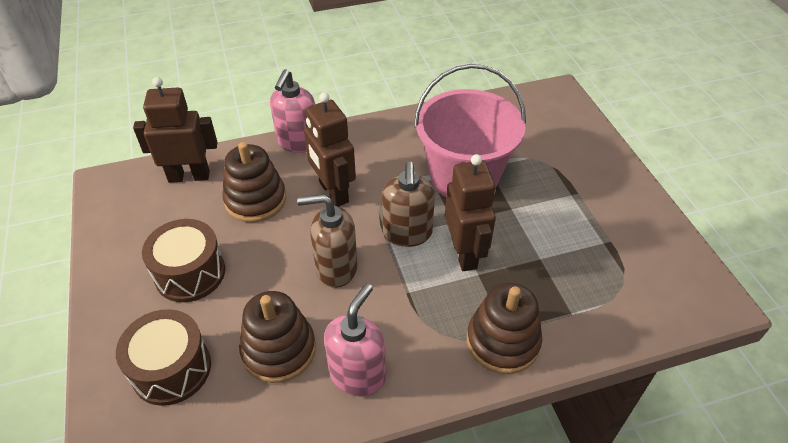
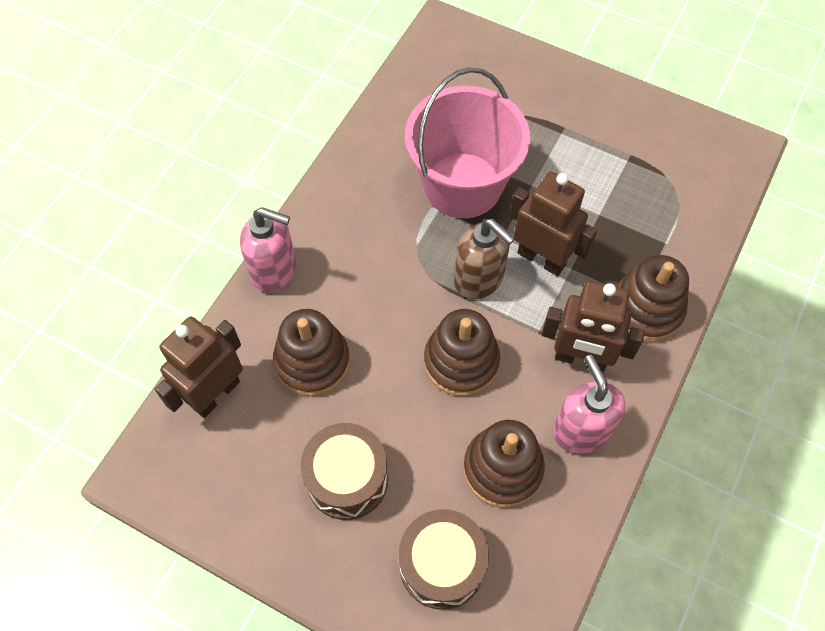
camera: 45 degrees left, 15 degrees up
(298, 142) = (274, 270): pink soap dispenser -> pink soap dispenser turned 45 degrees counterclockwise
(333, 192) = (371, 294): brown robot -> brown robot (580, 359)
(336, 268) = (461, 361): brown soap dispenser -> brown stacking toy

